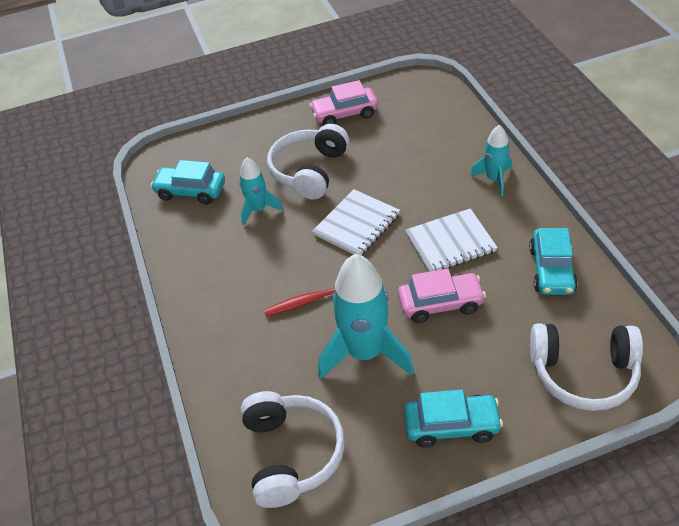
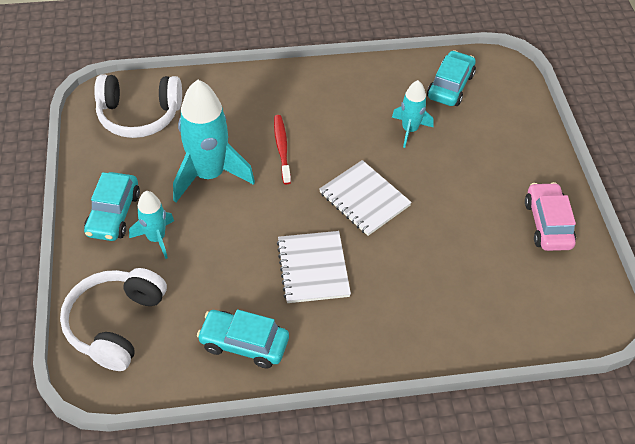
camera: 95 degrees right, 5 degrees up
(309, 171) = (455, 176): white headphones -> none
(440, 303) = (239, 240): pink car -> none
(494, 179) = (395, 336): turquoise rocket -> turquoise rocket (156, 238)

